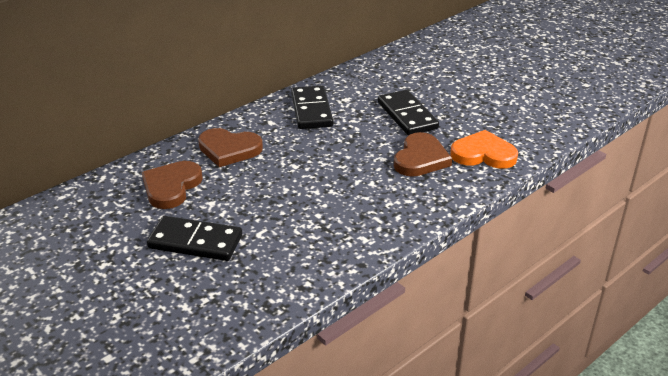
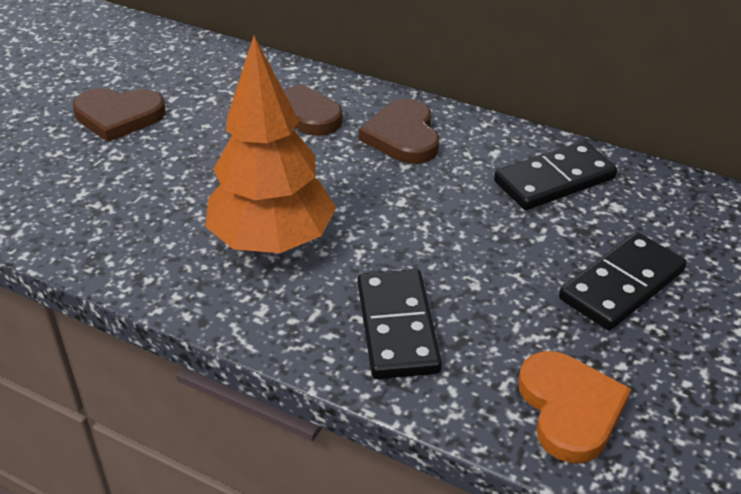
camera: 70 degrees right, 5 degrees up
(195, 242) = (198, 166): black domino -> black domino (397, 327)
(303, 222) = (273, 242): none -> orange tree
(420, 159) = (501, 328): brown heart -> brown heart (118, 116)

